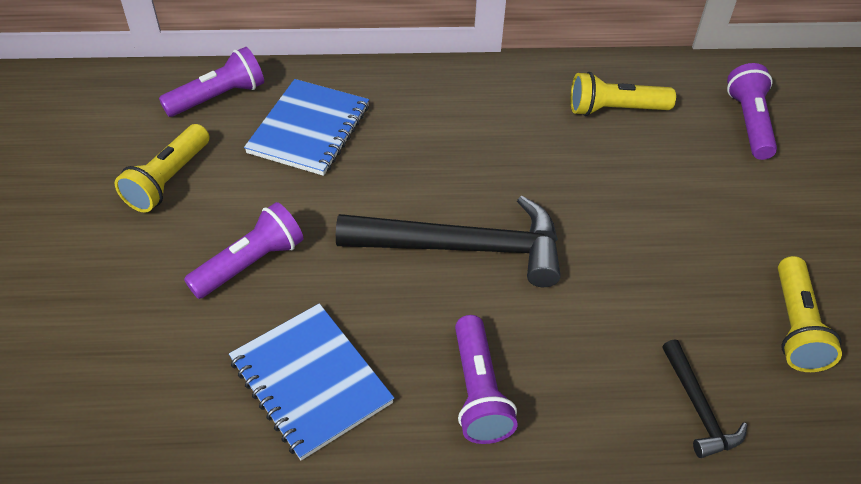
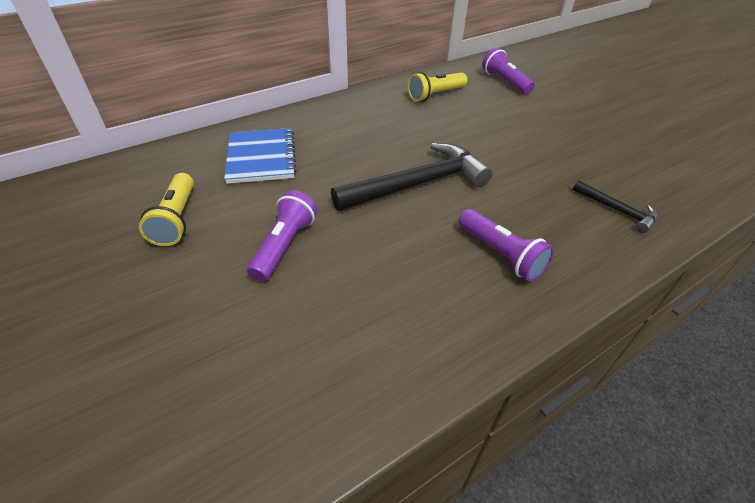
camera: 30 degrees left, 5 degrees down
(218, 97) = (178, 160): purple flashlight -> none
(310, 381) = (391, 298): blue notebook -> none
(795, 327) = (617, 156): yellow flashlight -> none

